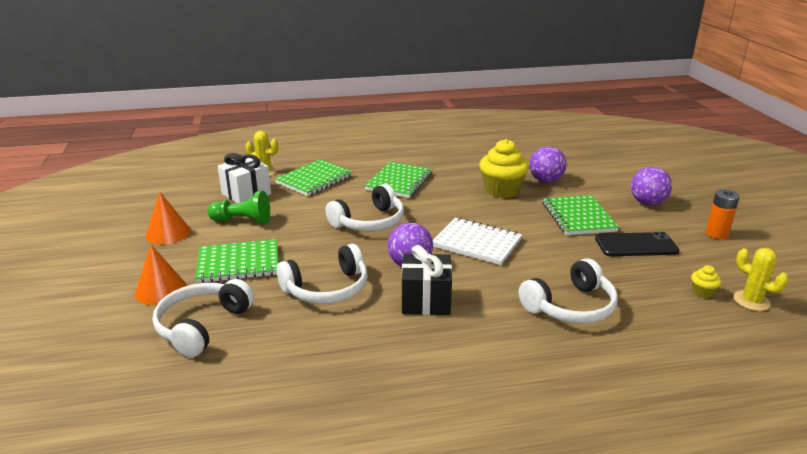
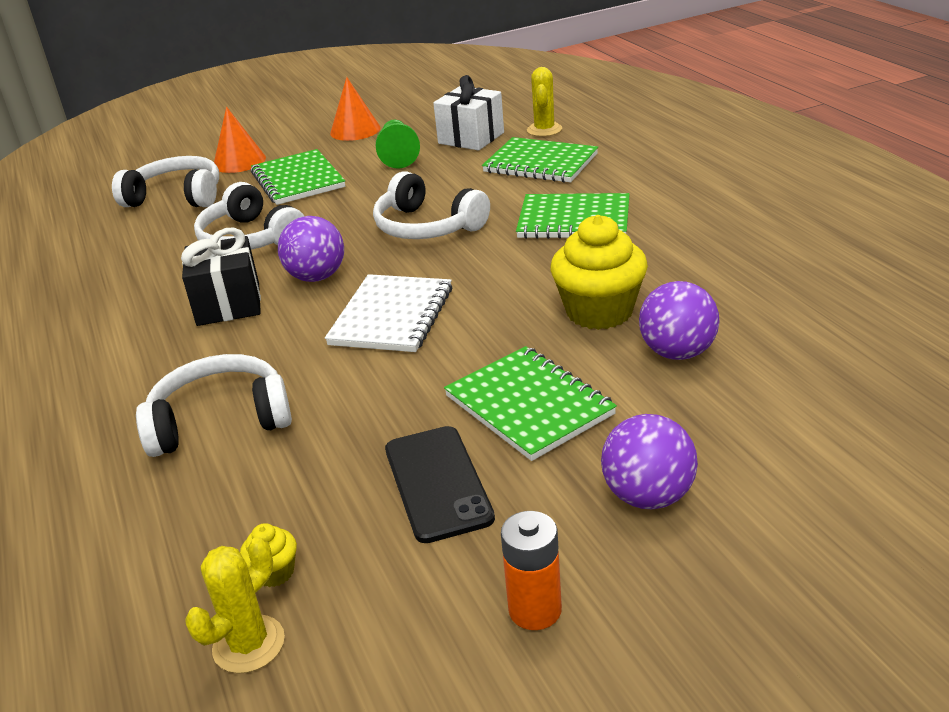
camera: 80 degrees right, 5 degrees up
(570, 306) = (220, 421): white headphones -> white headphones turned 120 degrees clockwise
(578, 217) = (529, 405): green notebook -> green notebook turned 75 degrees clockwise

